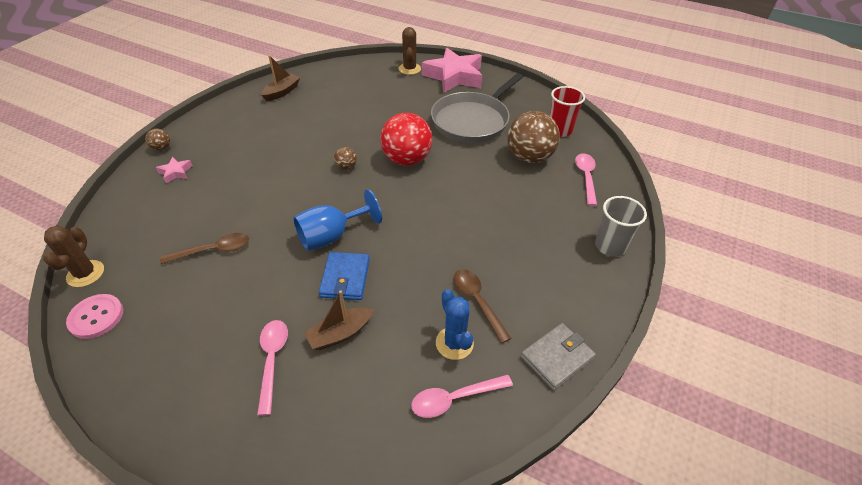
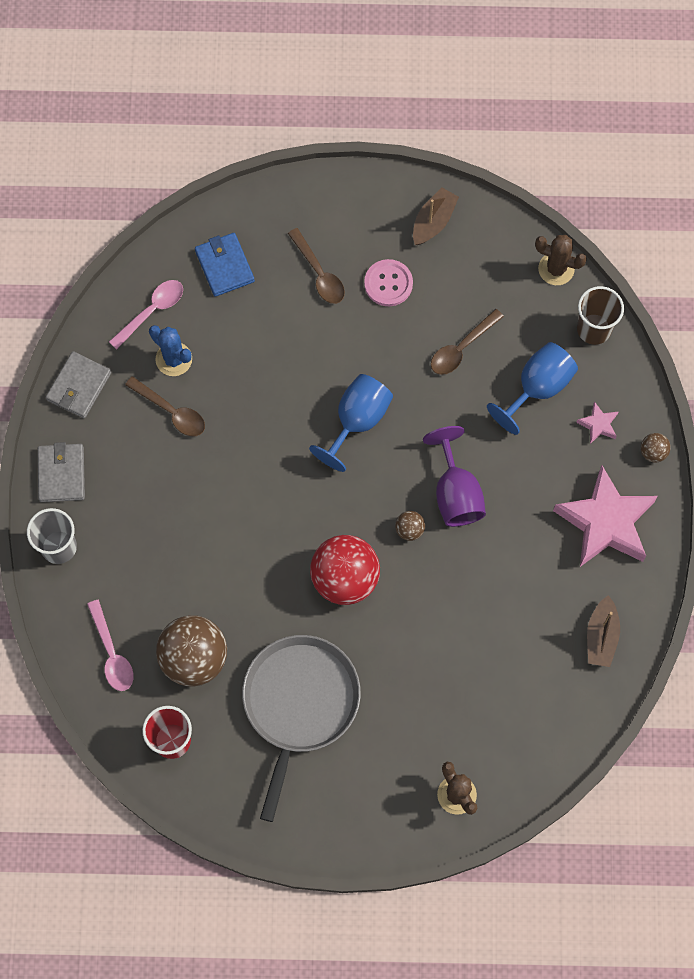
camera: 155 degrees right, 25 degrees up
(85, 274) = (556, 269): brown cactus -> brown cactus turned 45 degrees counterclockwise
(96, 317) = (501, 238): pink button -> pink button (388, 283)
(111, 223) = (594, 329): none -> brown cup
(189, 205) = (537, 388): none -> blue goblet
(272, 360) = (319, 273): pink spoon -> brown spoon
(300, 173) = (455, 493): none -> purple goblet
(340, 333) = (278, 322): brown boat -> brown boat (433, 221)
(345, 278) = (310, 378): blue wallet -> blue wallet (224, 266)
(454, 76) = (377, 808): pink star -> pink star (605, 522)
(594, 293) = (61, 474): none -> grey wallet

